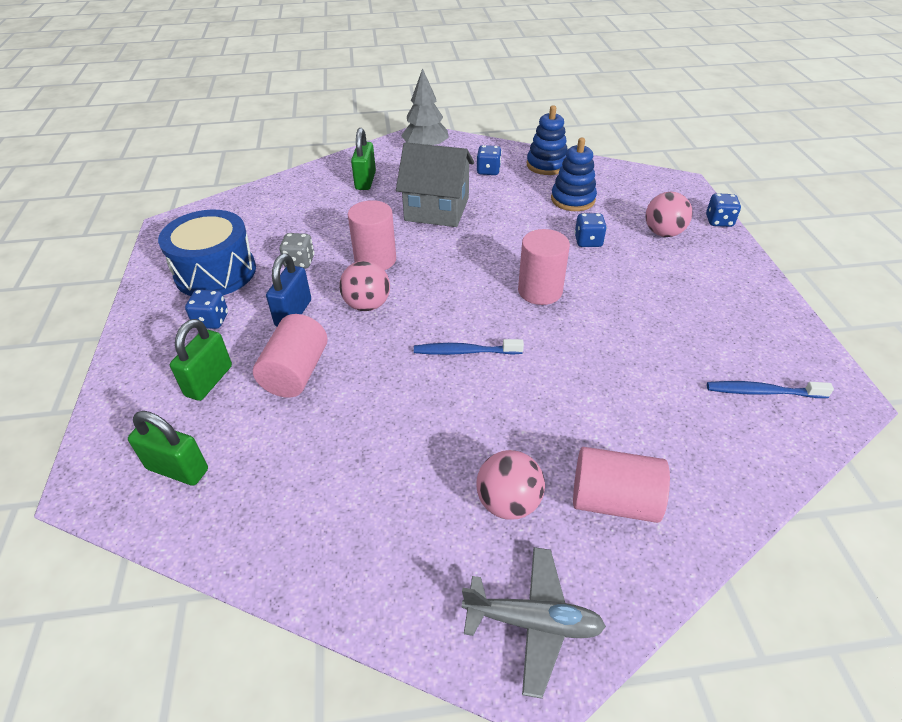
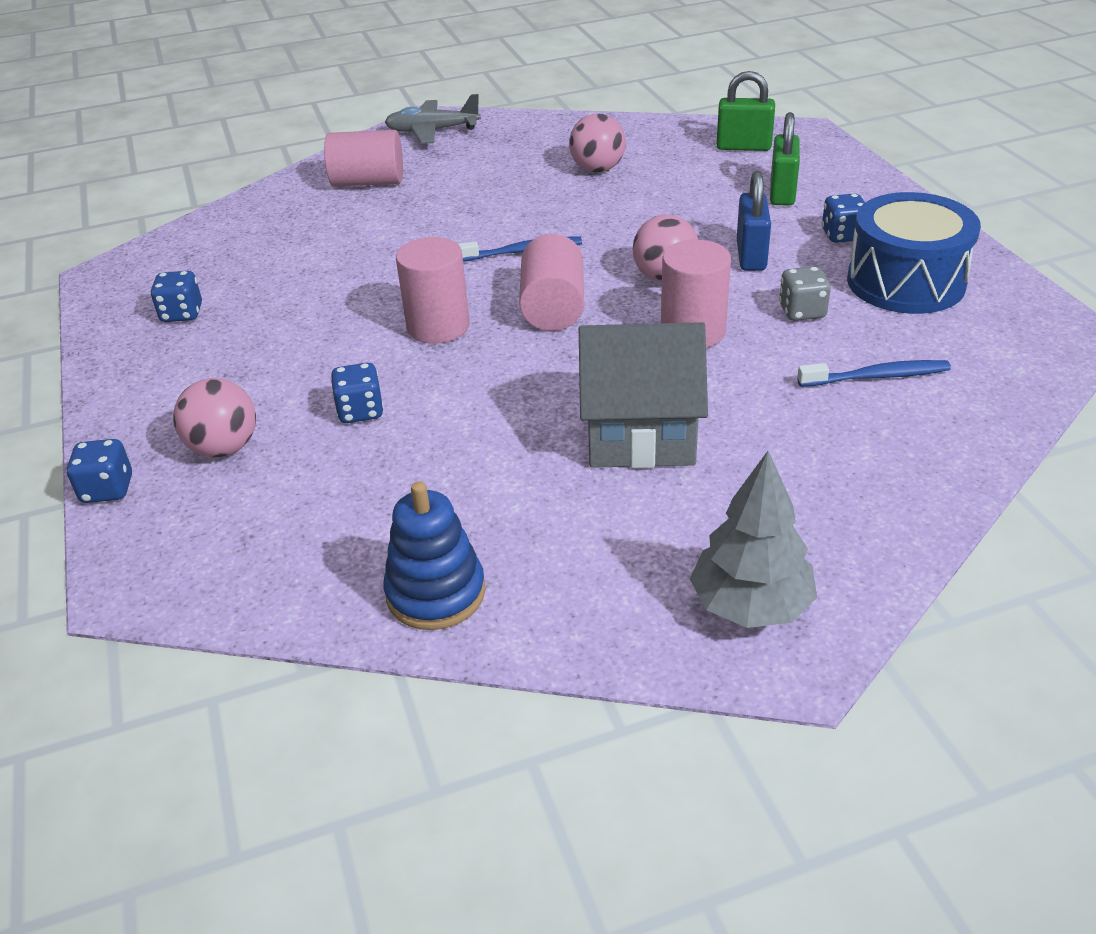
camera: 170 degrees right, 5 degrees down
(296, 372) = (698, 211): pink cylinder -> pink cylinder (553, 308)
(365, 181) = (821, 477): green padlock -> none
(488, 171) = (569, 550): blue dice -> blue dice (182, 314)
(508, 502) = (456, 170): pink ball -> pink ball (597, 169)
(573, 199) = (380, 497): blue stacking toy -> none
(762, 392) = (193, 266): blue toothbrush -> blue toothbrush (877, 376)

